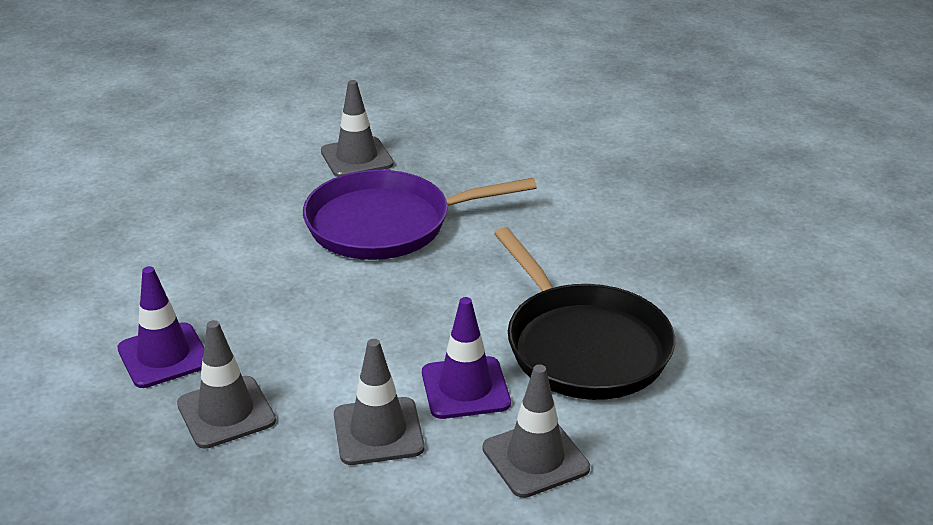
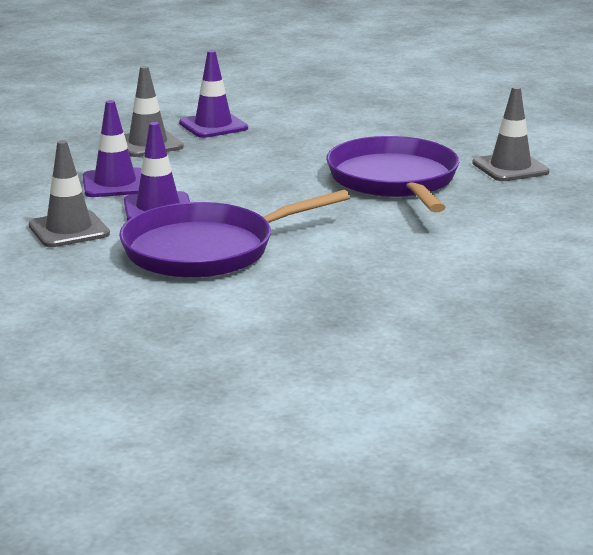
camera: 90 degrees right, 10 degrees down
(378, 431) = (115, 184): grey traffic cone -> purple traffic cone
(583, 346) = (206, 250): black pan -> purple pan

